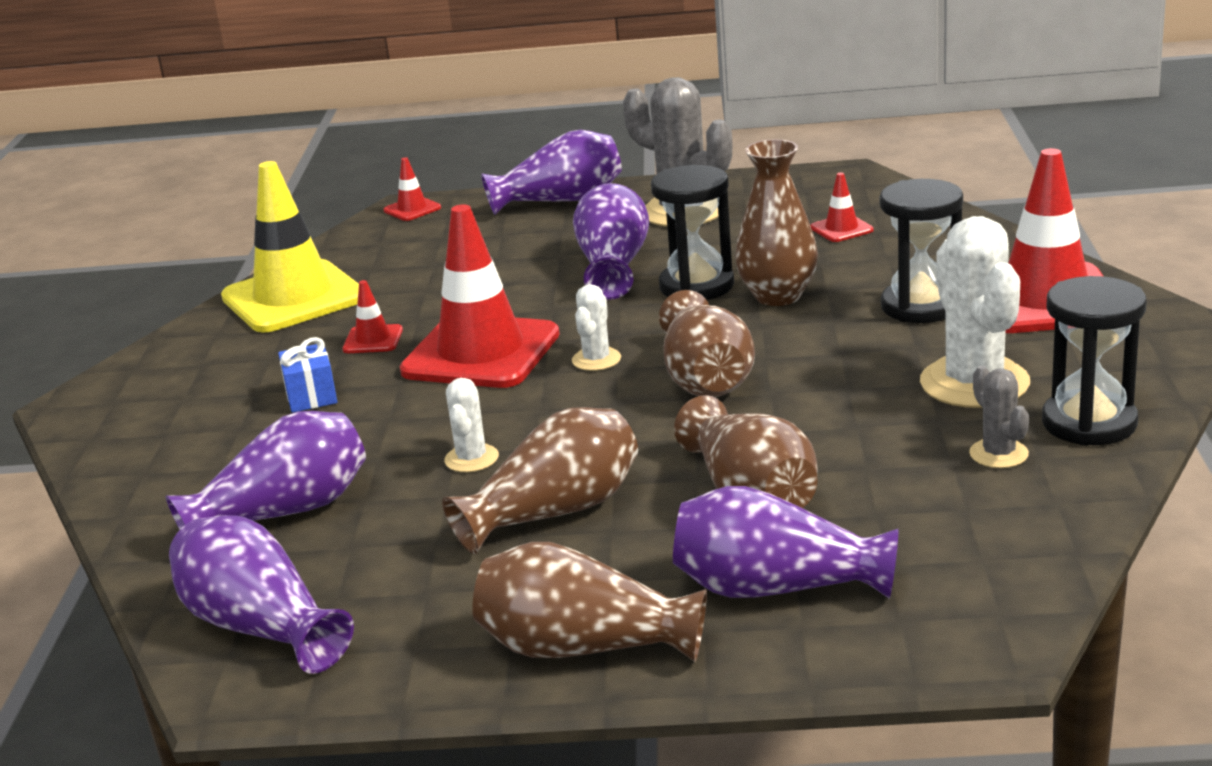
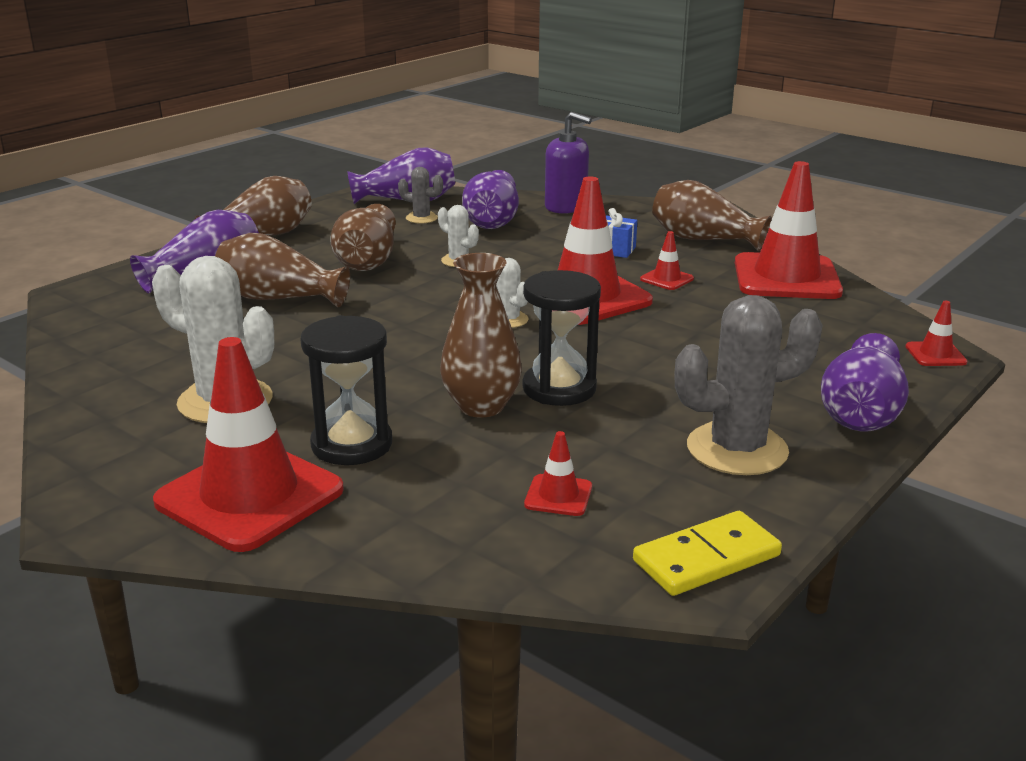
camera: 125 degrees right, 0 degrees up
(158, 492) = (566, 207): none -> purple soap dispenser
(293, 298) = (786, 277): yellow traffic cone -> red traffic cone
(613, 266) = (657, 377): purple vase -> none
(705, 378) = (417, 336): brown vase -> brown vase (703, 239)
(825, 180) = (706, 558): none -> yellow domino
(998, 454) = (155, 366): grey cactus -> grey cactus (421, 218)
(1089, 423) = (109, 406): black hourglass -> none

